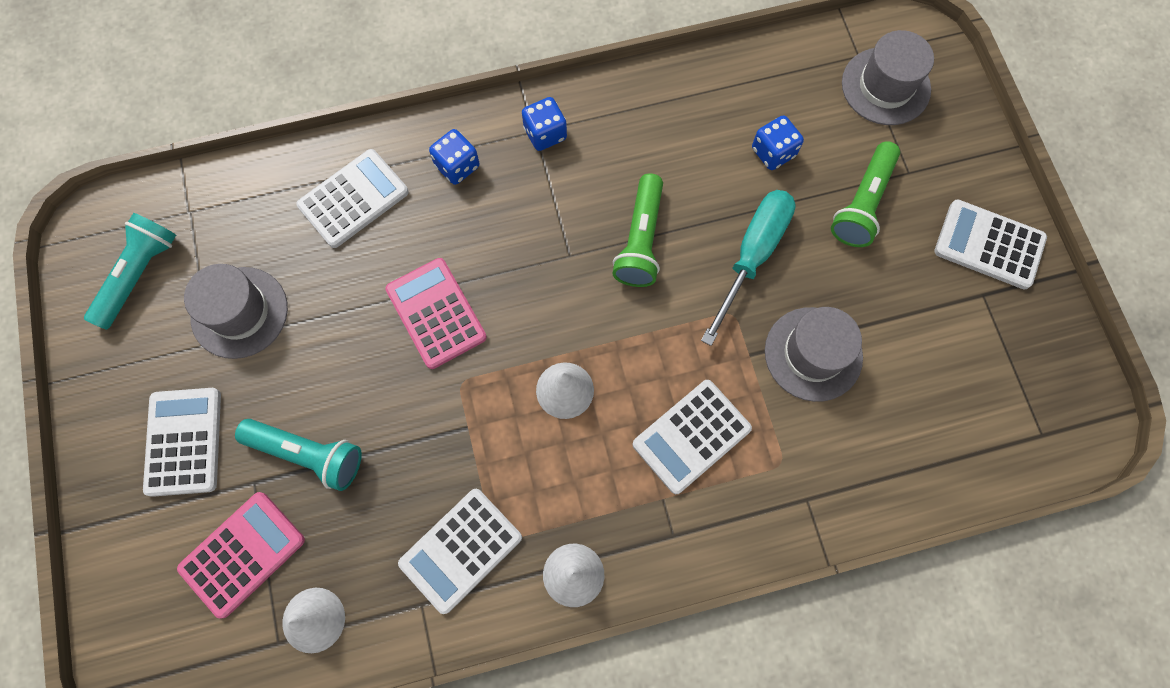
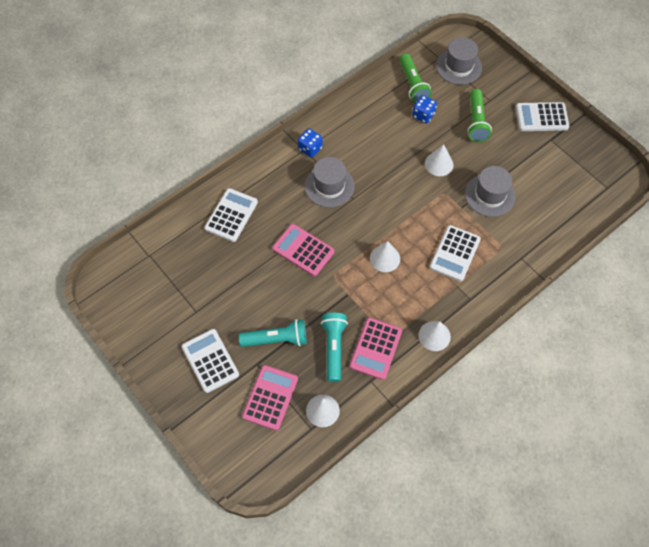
camera: 25 degrees left, 10 degrees down
(139, 275) = (140, 295): turquoise flashlight -> turquoise flashlight (334, 348)
(239, 312) = (203, 290): grey hat -> grey hat (329, 186)
(457, 166) = (275, 180): blue dice -> none
(461, 550) = (375, 348): white calculator -> pink calculator
(640, 240) = (383, 178): green flashlight -> green flashlight (412, 85)
(752, 255) = (439, 164): turquoise screwdriver -> white cone

